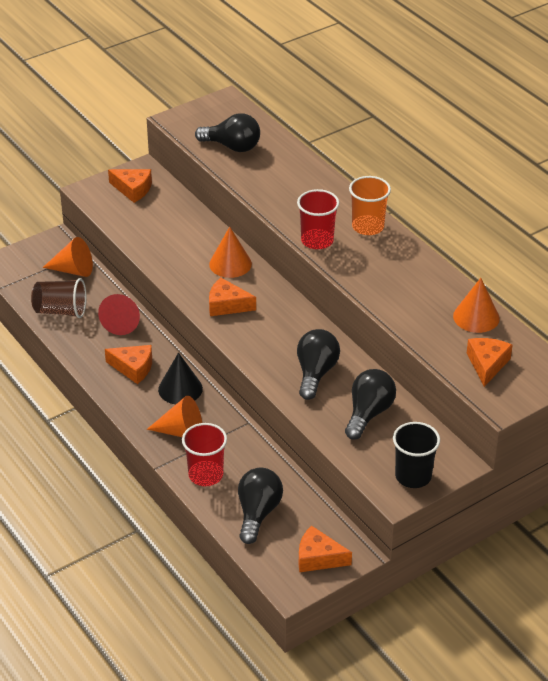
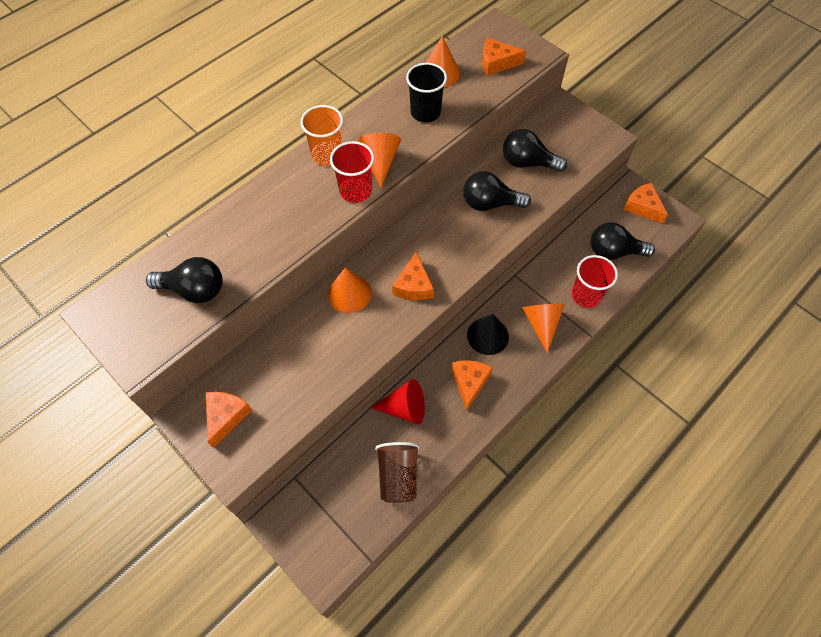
camera: 100 degrees left, 20 degrees up
(73, 270) = (327, 481): orange cone -> orange cone (380, 162)
(232, 146) = (194, 290): black light bulb -> black light bulb turned 90 degrees clockwise
(318, 558) = (642, 207): orange cheese -> orange cheese turned 135 degrees clockwise
(413, 476) = (586, 129): black cup -> black cup (425, 112)

